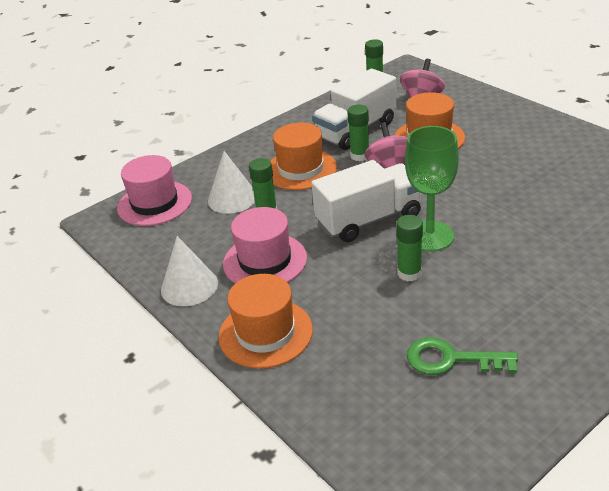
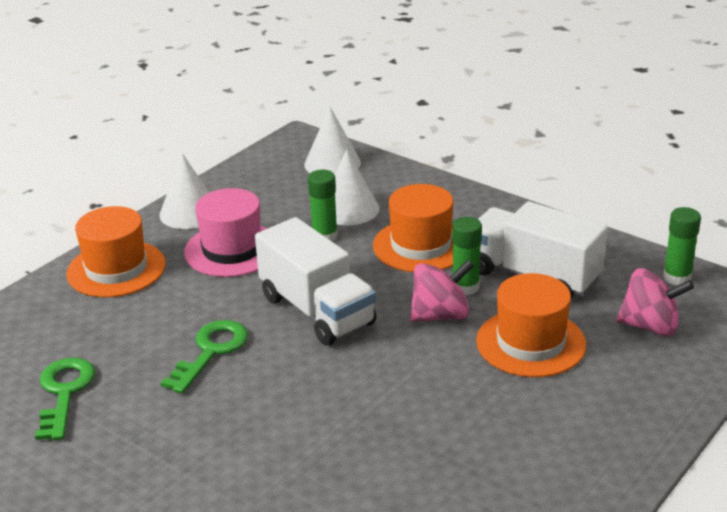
camera: 75 degrees right, 5 degrees down
(155, 203) = (332, 163): pink hat -> white cone
(409, 273) = (211, 352): green glue stick -> green key
(430, 236) = (286, 361): green goblet -> none

